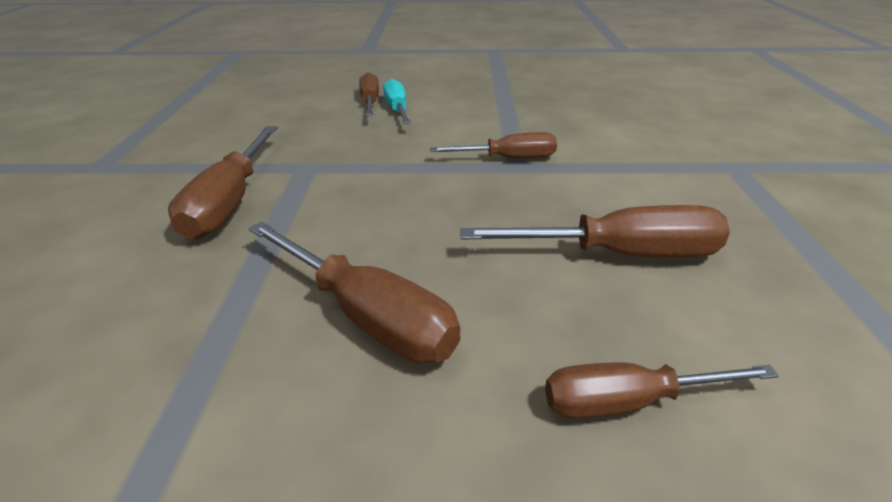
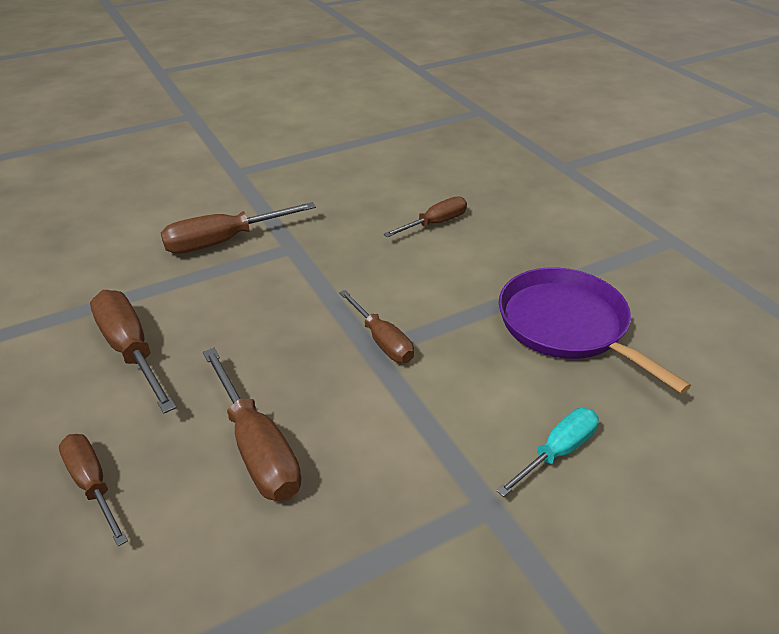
camera: 60 degrees right, 5 degrees up
(367, 316) = (131, 350): brown screwdriver -> brown screwdriver turned 135 degrees clockwise
(397, 109) = (433, 243): turquoise screwdriver -> turquoise screwdriver (557, 452)
(554, 95) = (567, 325): none -> purple pan

